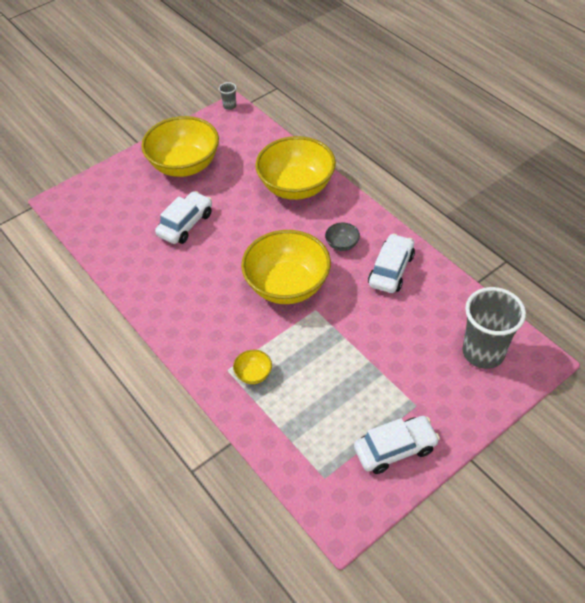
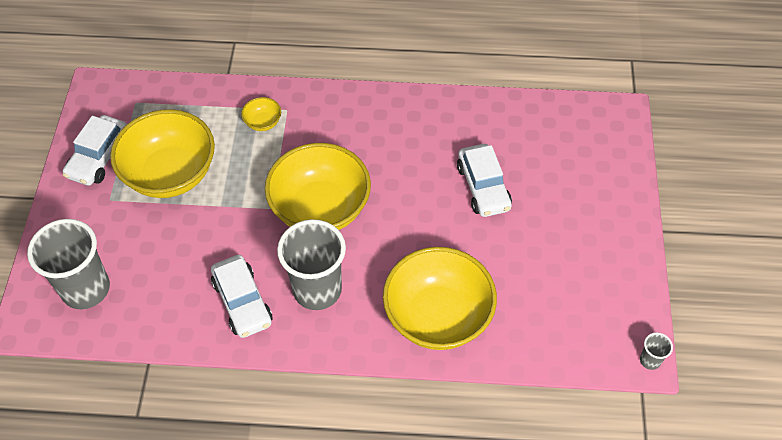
camera: 130 degrees right, 5 degrees up
(185, 165) = (577, 243): yellow bowl -> yellow bowl (171, 174)
(342, 244) = (317, 290): grey bowl -> grey cup

